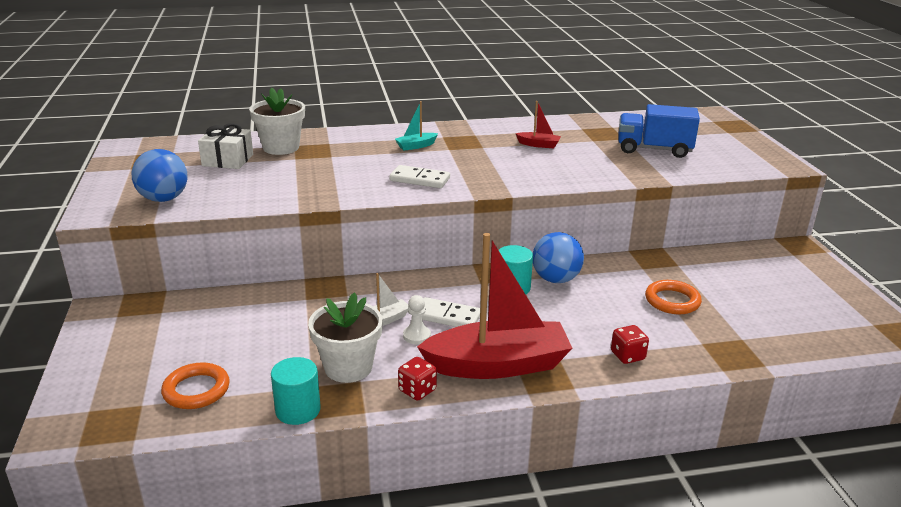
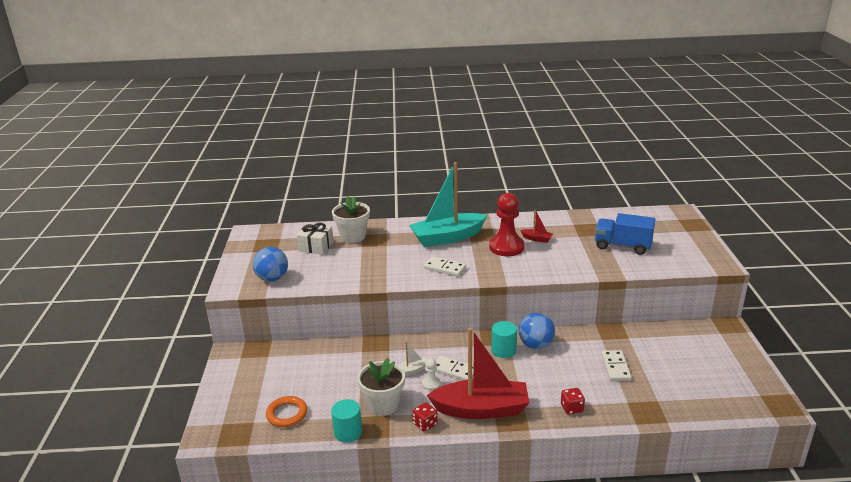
camera: 10 degrees right, 0 degrees up
(416, 146) = (447, 237): turquoise boat -> turquoise boat, size x2.45
(500, 154) = (506, 247): none -> red pawn
(672, 301) = (615, 367): orange ring -> white domino

